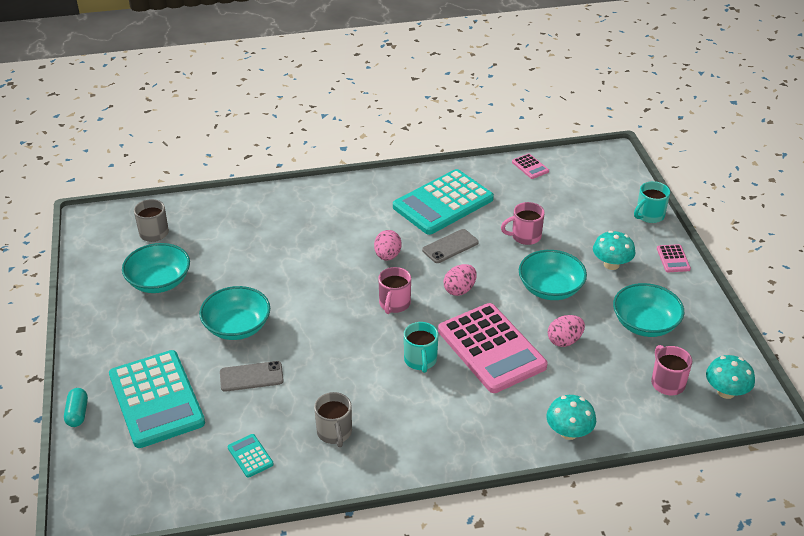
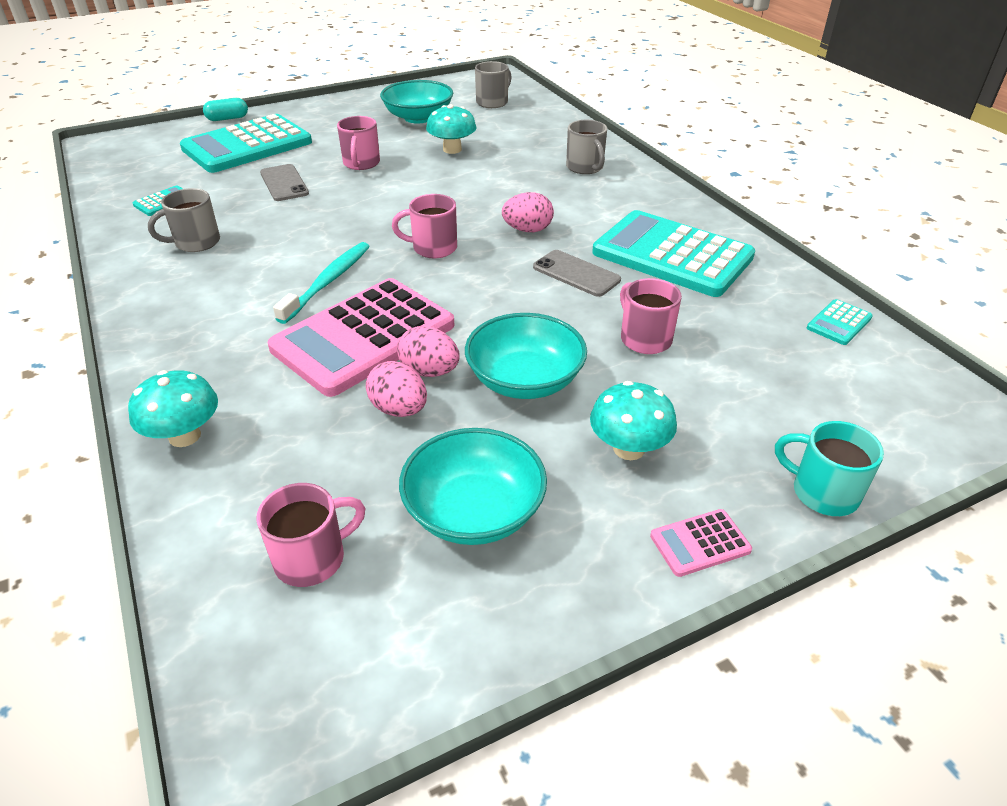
camera: 75 degrees right, 0 degrees up
(237, 327) = (361, 163): turquoise bowl -> pink mug
(307, 210) = (585, 167): none -> grey mug
(420, 360) = (328, 282): turquoise mug -> turquoise toothbrush
(459, 290) = (483, 294): pink egg -> pink egg (429, 371)
(530, 167) = (839, 323): pink calculator -> turquoise calculator
(726, 392) = (294, 667): turquoise mushroom -> turquoise mushroom (452, 149)

